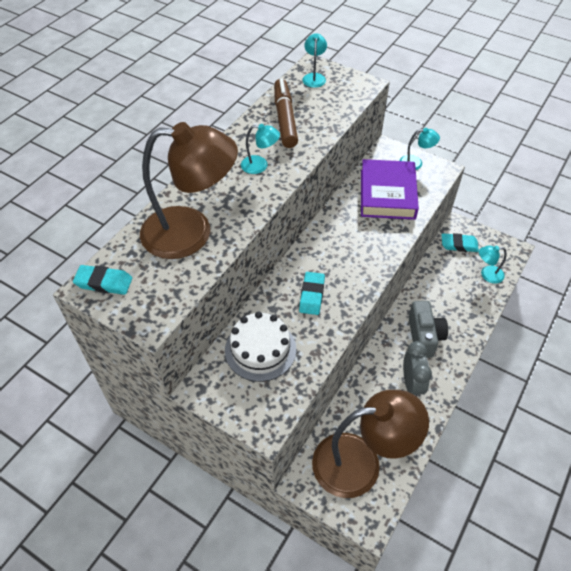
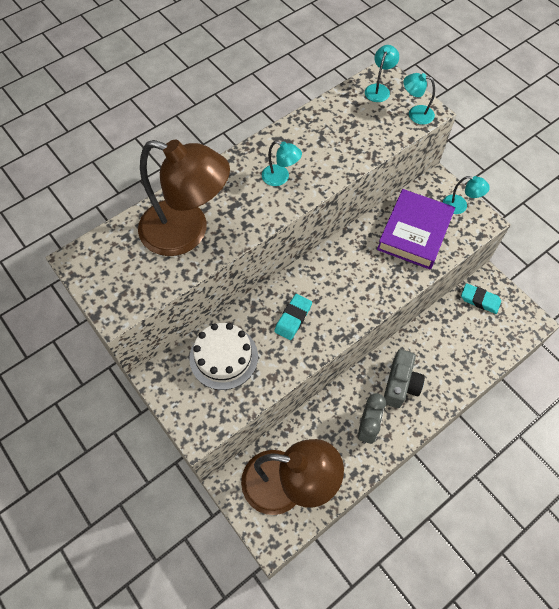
camera: 20 degrees right, 10 degrees up
(104, 282) = (91, 259): turquoise eraser -> none
(285, 119) = (327, 131): brown marker -> none
(487, 274) = (494, 341): turquoise lamp -> turquoise lamp (415, 113)

